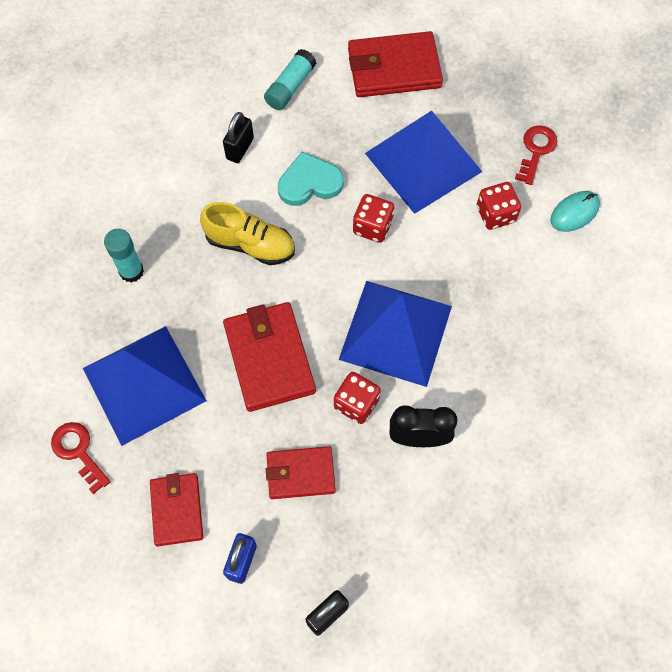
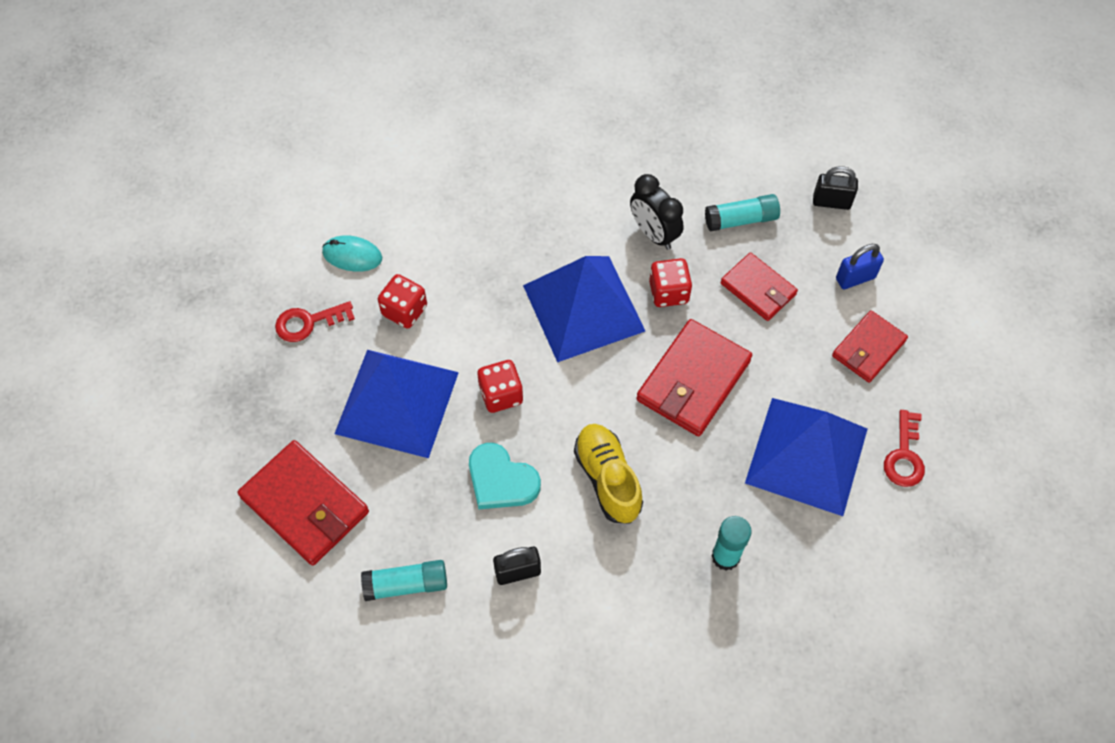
camera: 130 degrees left, 5 degrees down
(374, 520) = (741, 220): none -> turquoise glue stick

